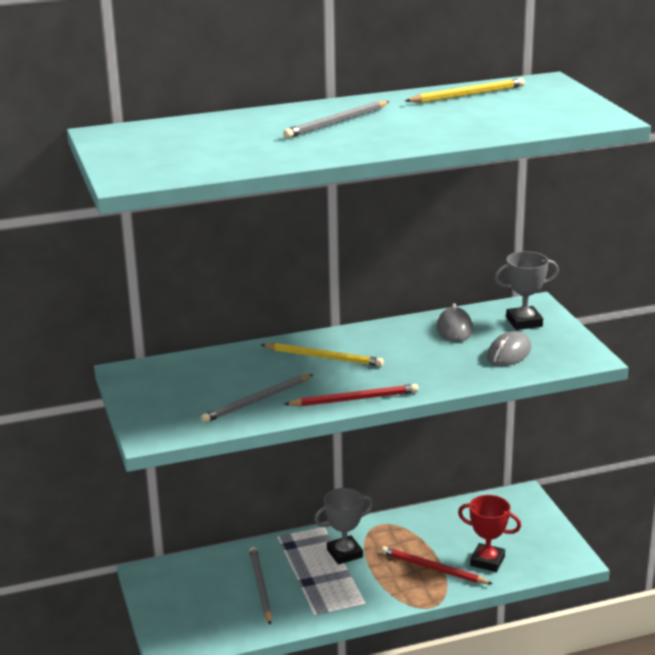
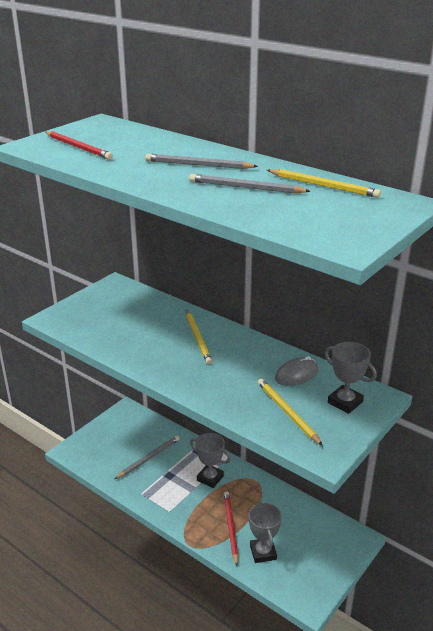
camera: 55 degrees right, 5 degrees up
(257, 401) = (119, 336): grey pencil -> grey pencil (245, 187)
(354, 399) = (154, 370): red pencil -> red pencil (78, 147)
(487, 561) = (263, 552): red trophy -> grey trophy
(509, 353) = (287, 412): grey mouse -> yellow pencil

